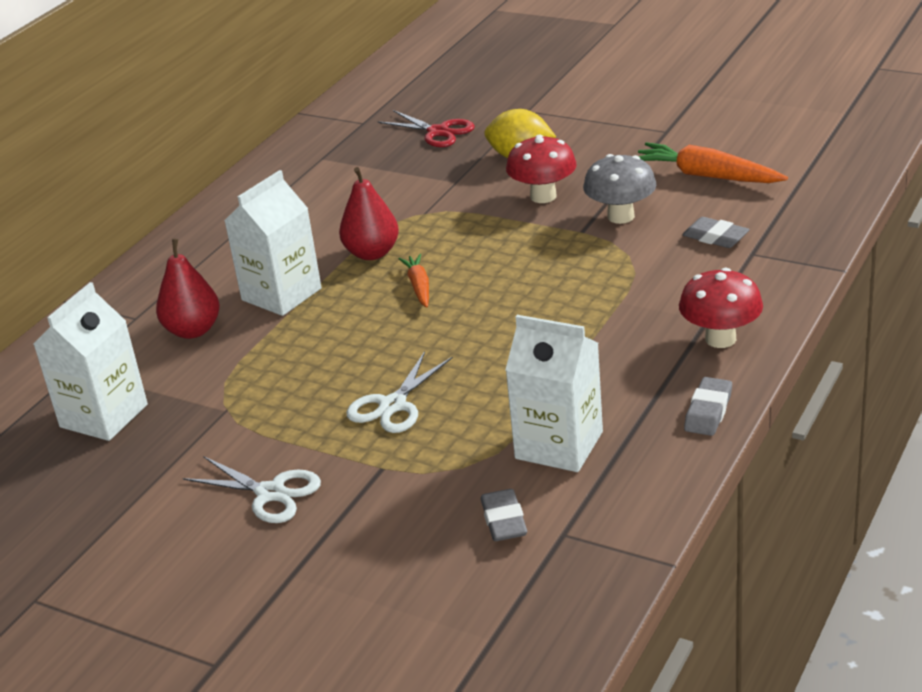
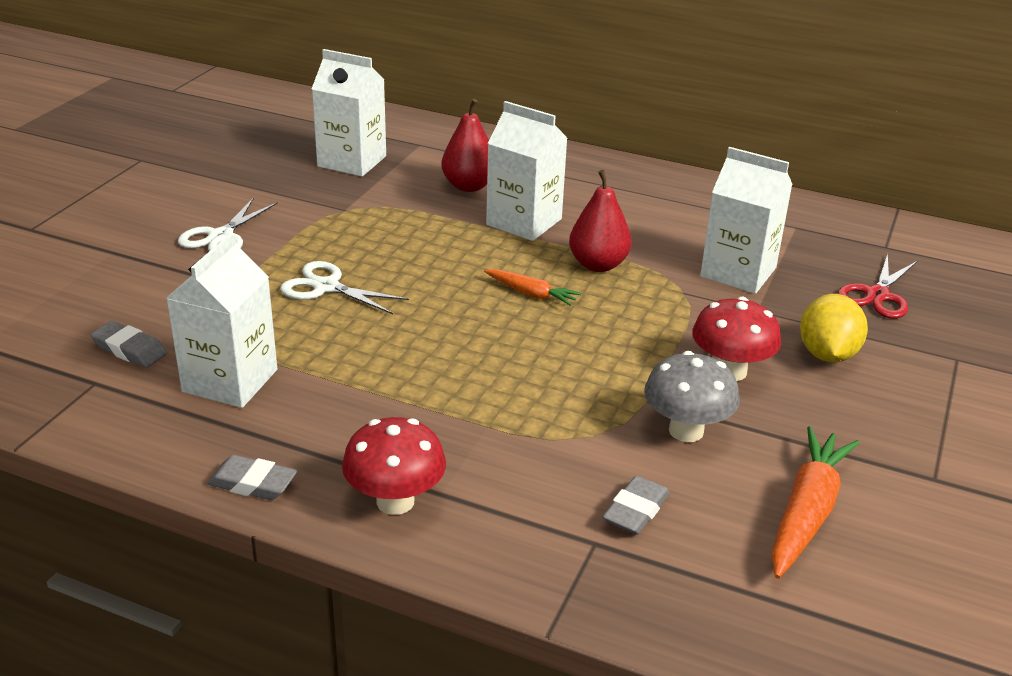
camera: 80 degrees right, 0 degrees up
(395, 187) = (738, 272): none -> white carton
(419, 287) = (531, 294): orange carrot -> orange carrot turned 45 degrees clockwise
(504, 520) = (130, 350): grey eraser -> grey eraser turned 45 degrees clockwise

